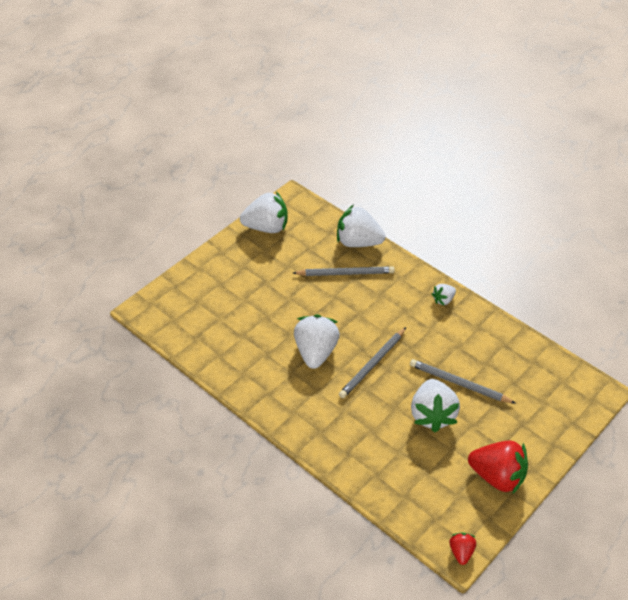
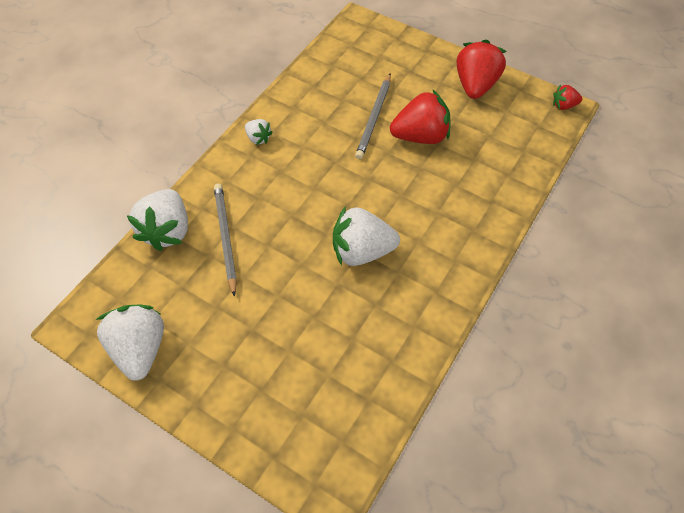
camera: 100 degrees left, 10 degrees up
(373, 364) = (367, 193): grey pencil -> none
(432, 415) = (420, 136): white strawberry -> red strawberry

